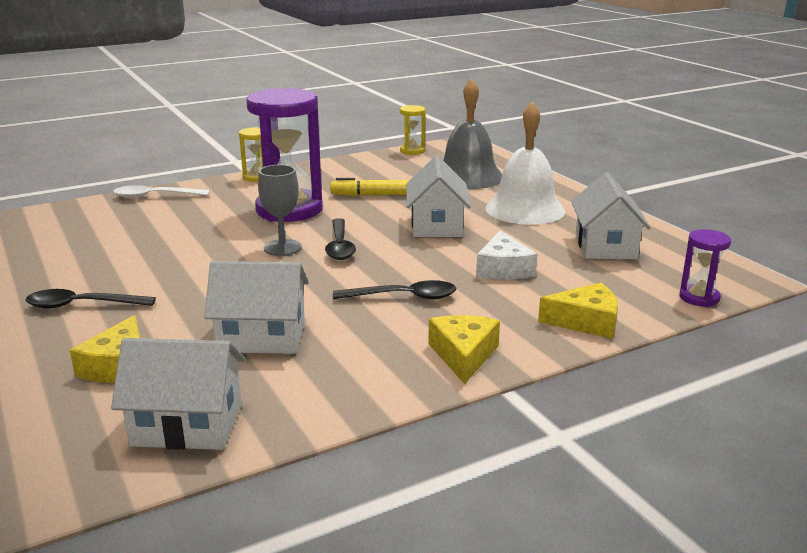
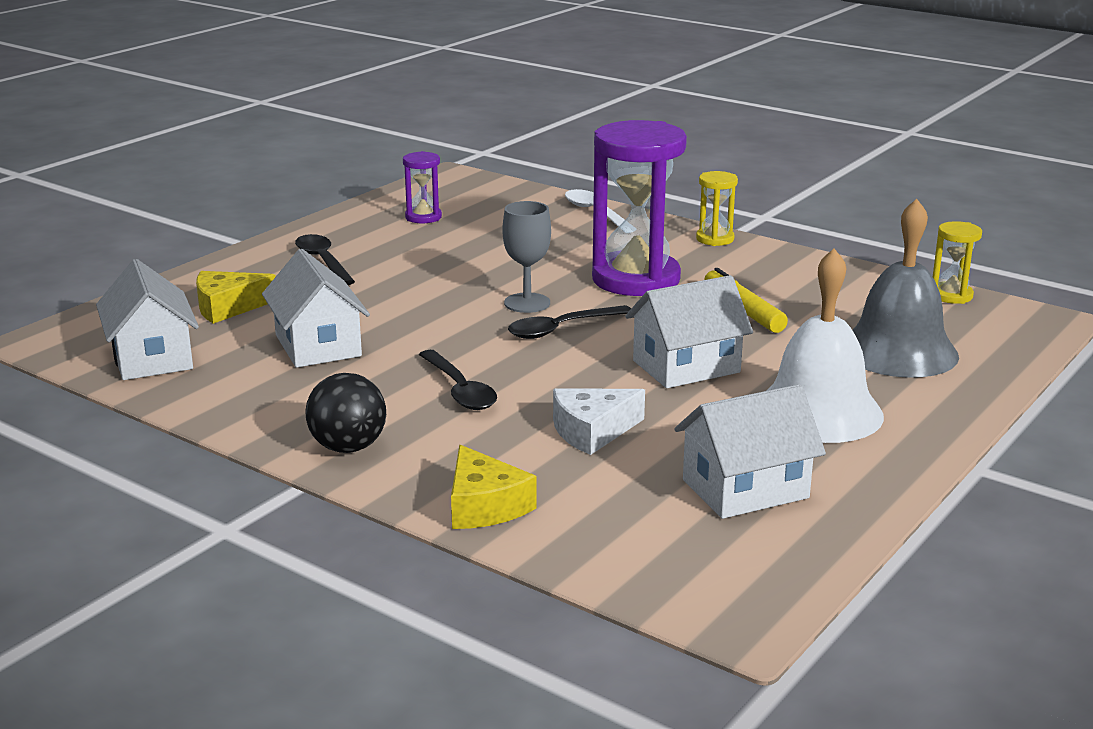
camera: 65 degrees right, 0 degrees up
(463, 355) = (348, 447): yellow cheese -> black ball
(699, 298) = (629, 580): purple hourglass -> purple hourglass (423, 217)

